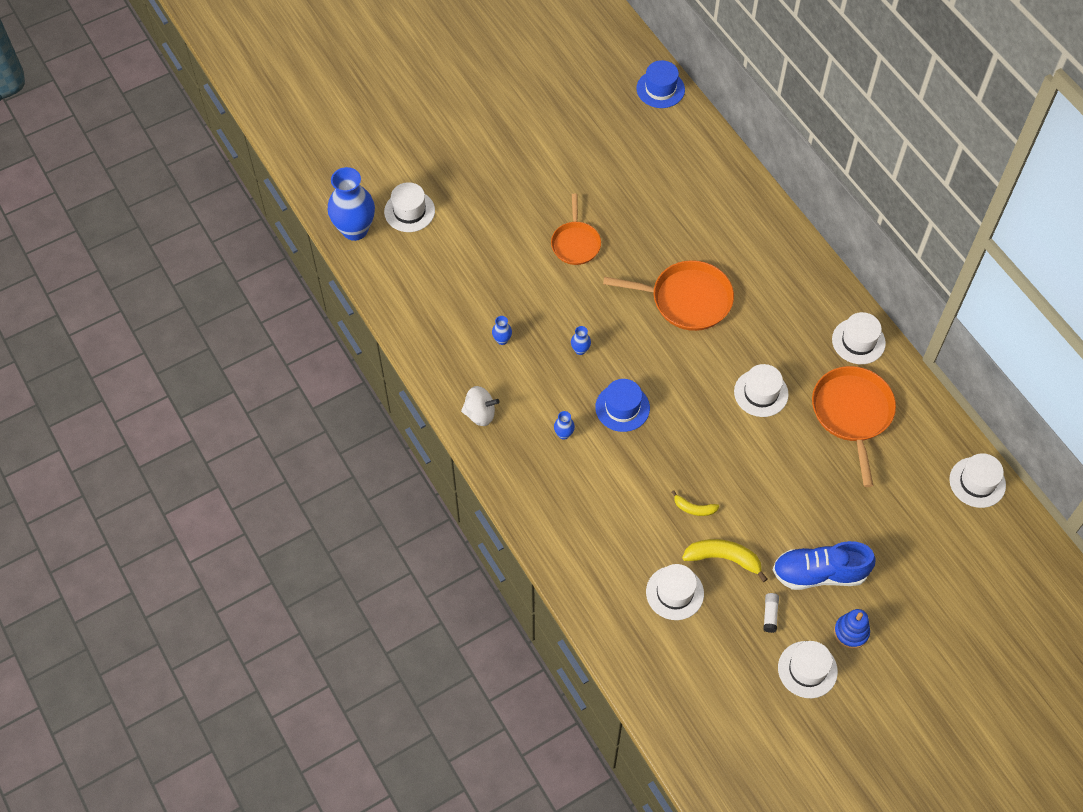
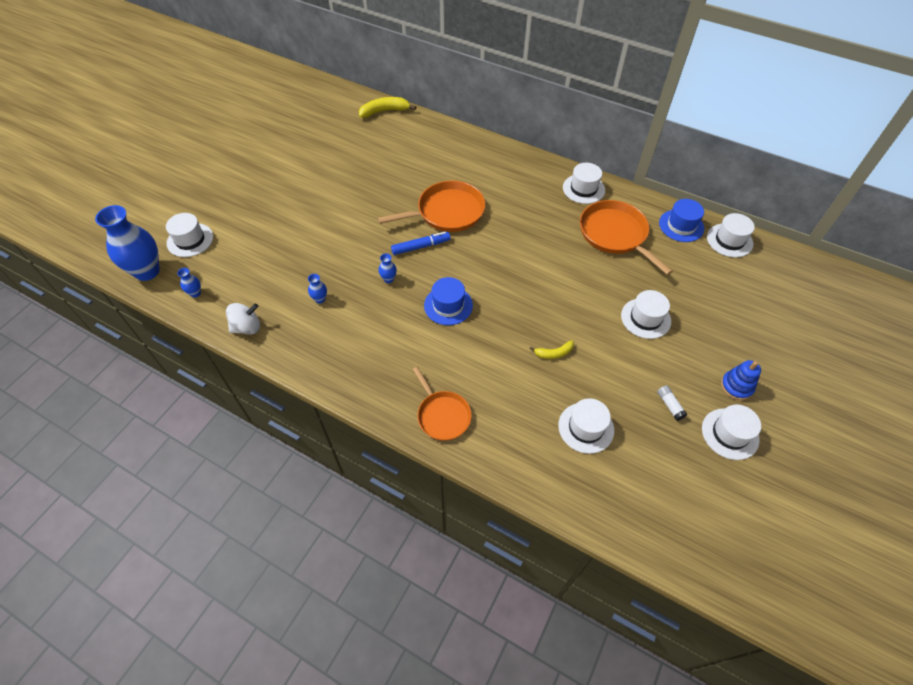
camera: 30 degrees left, 5 degrees down
(480, 414) = (333, 364): white spinning top -> white spinning top (247, 327)
(564, 434) = (414, 346): blue vase -> blue vase (195, 293)
(575, 243) = (340, 209): orange pan -> orange pan (442, 415)
(634, 328) = (421, 246): none -> blue marker
(660, 89) = (344, 97): blue hat -> blue hat (681, 225)
(723, 558) = (603, 380): yellow banana -> yellow banana (384, 111)
(761, 393) = (543, 249): white hat -> white hat (645, 318)
(819, 573) = (680, 354): blue shoe -> none

